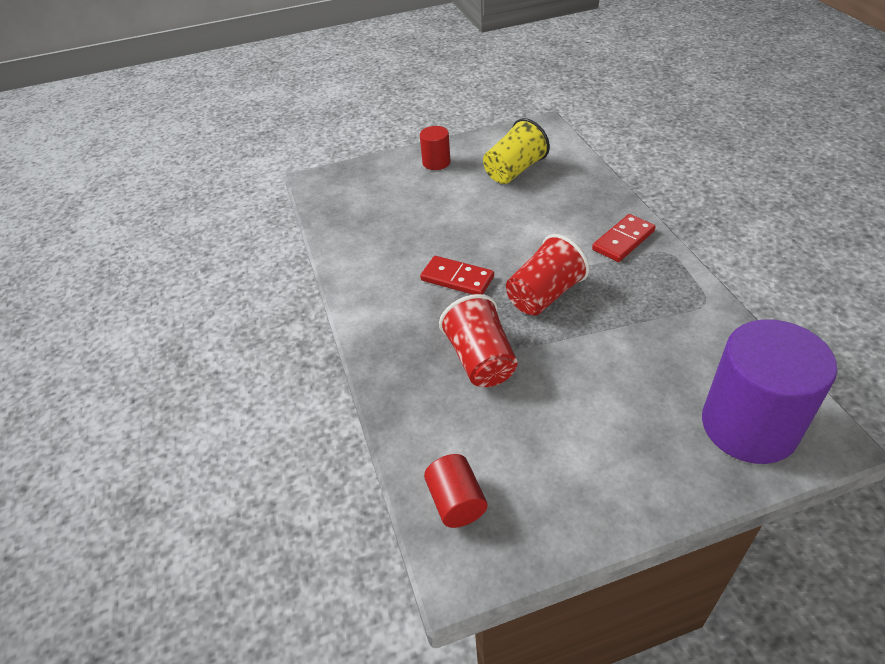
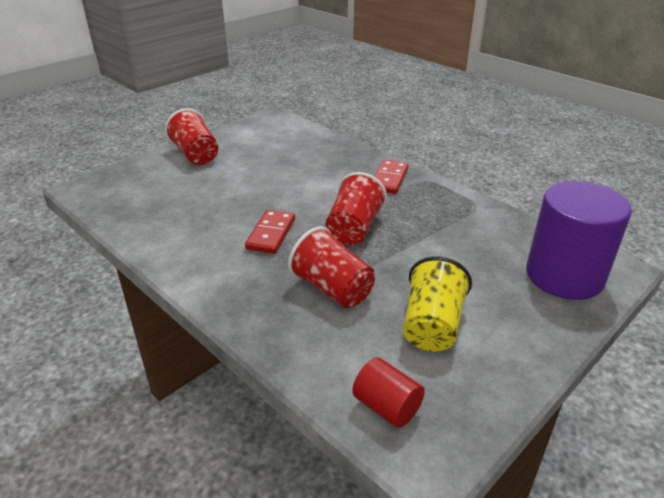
camera: 30 degrees left, 10 degrees down
(436, 162) = (196, 155): red cylinder -> red cup
(457, 278) = (271, 234): red domino -> red domino turned 75 degrees counterclockwise
(514, 171) = (269, 149): yellow cup -> yellow cup (432, 326)

